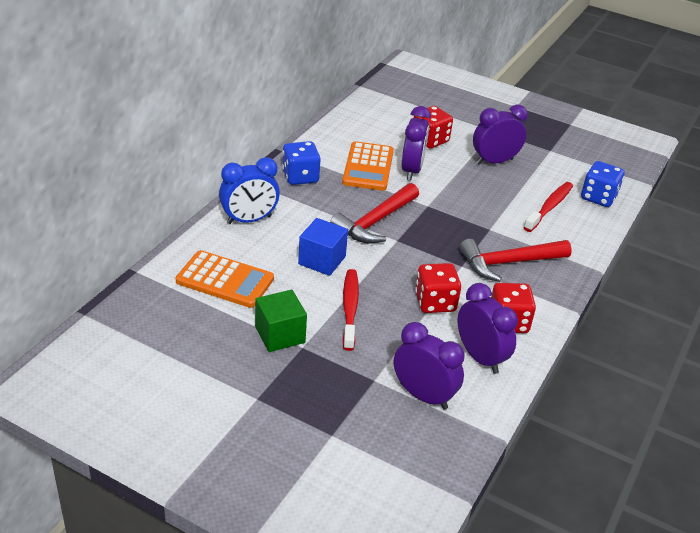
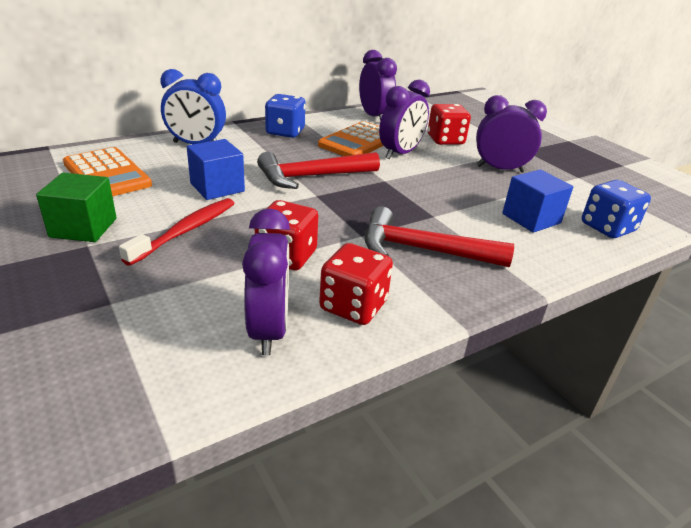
camera: 30 degrees right, 5 degrees down
(423, 396) = (140, 343): purple clock -> purple clock (374, 117)
(549, 207) = (531, 218): red toothbrush -> blue cube

